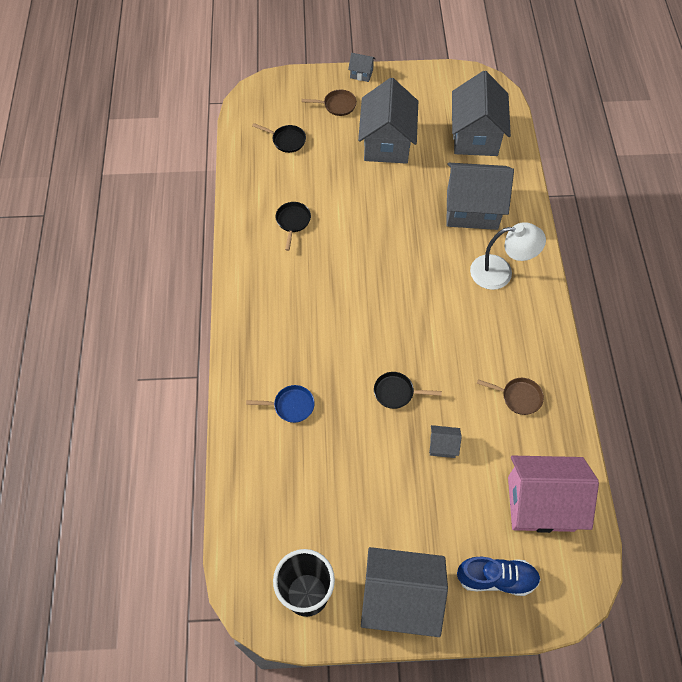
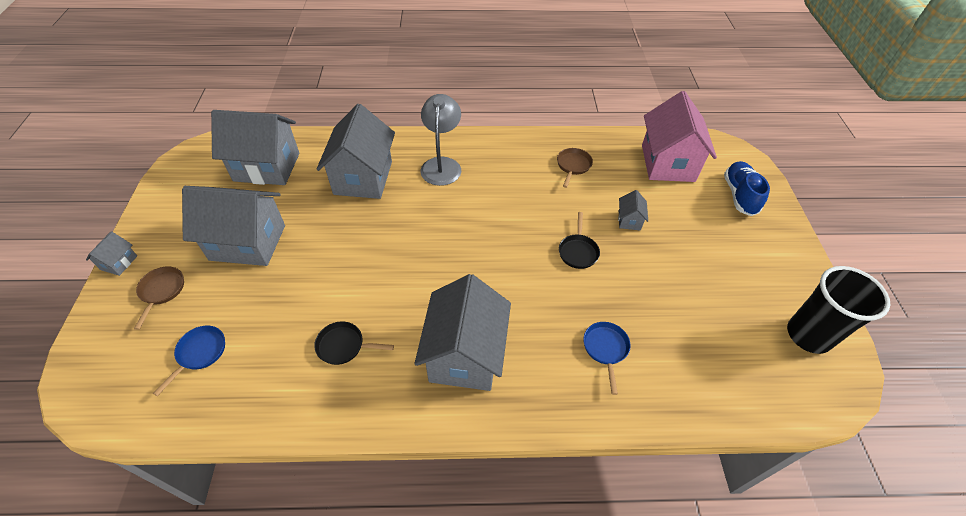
camera: 90 degrees left, 10 degrees down
(286, 140) = (200, 353): black pan -> blue pan
(400, 598) = (782, 260): grey house -> grey house (465, 355)
(500, 272) = (442, 165): white lamp -> grey lamp

